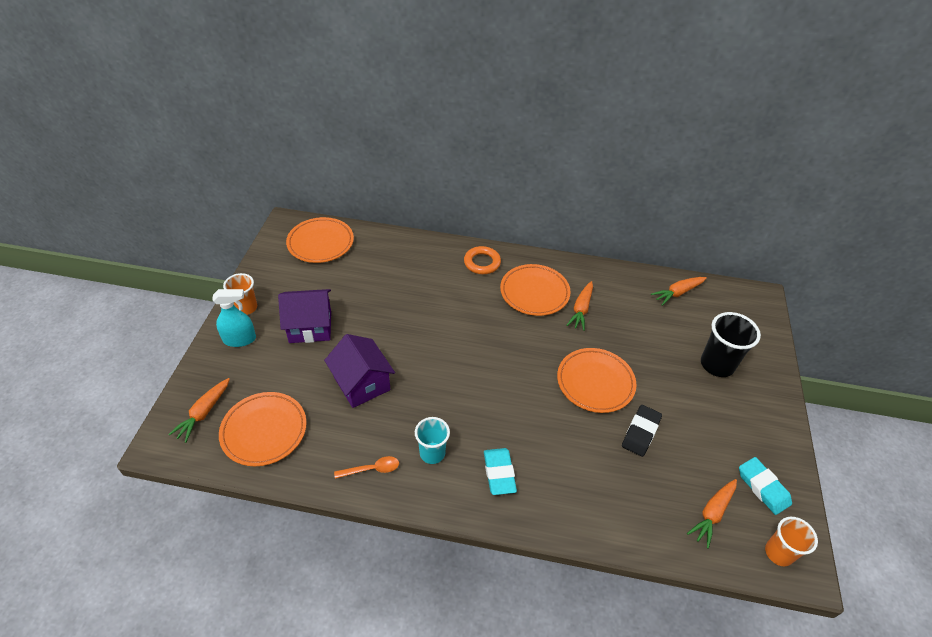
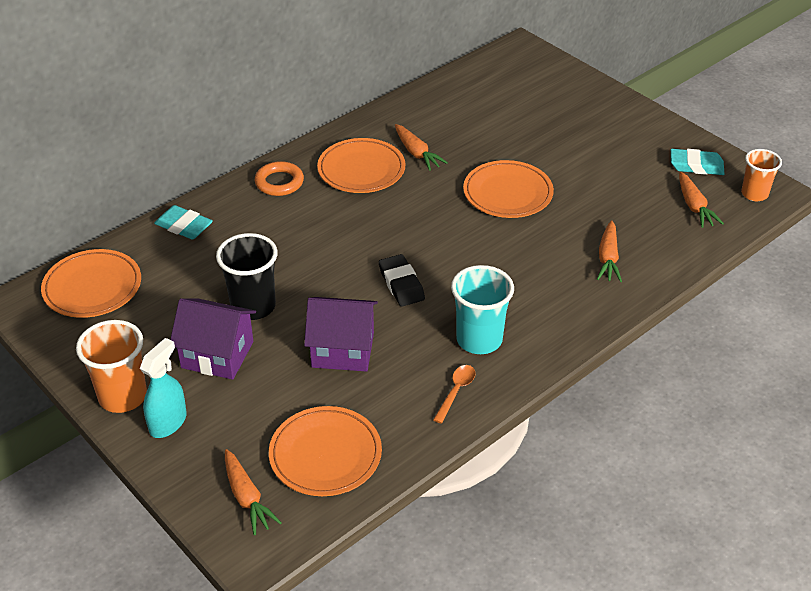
camera: 50 degrees left, 5 degrees down
(246, 308) = (123, 396): orange cup -> orange cup, size x1.50
(310, 327) = (217, 354): purple house -> purple house turned 75 degrees clockwise
(432, 453) = (479, 340): turquoise cup -> turquoise cup, size x1.50
(499, 473) = (543, 307): turquoise eraser -> turquoise eraser (184, 226)
(640, 432) = (585, 198): black eraser -> black eraser (401, 284)
(677, 293) = (464, 86): orange carrot -> orange carrot (608, 258)
(717, 365) = (563, 114): black cup -> black cup (253, 306)

